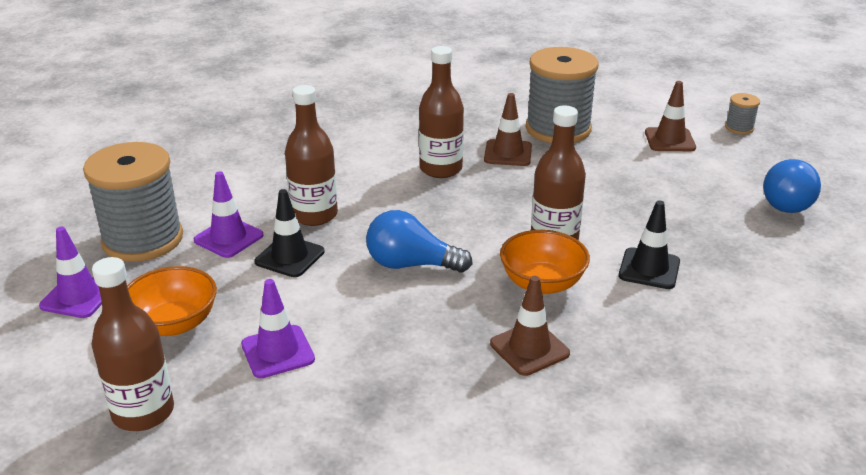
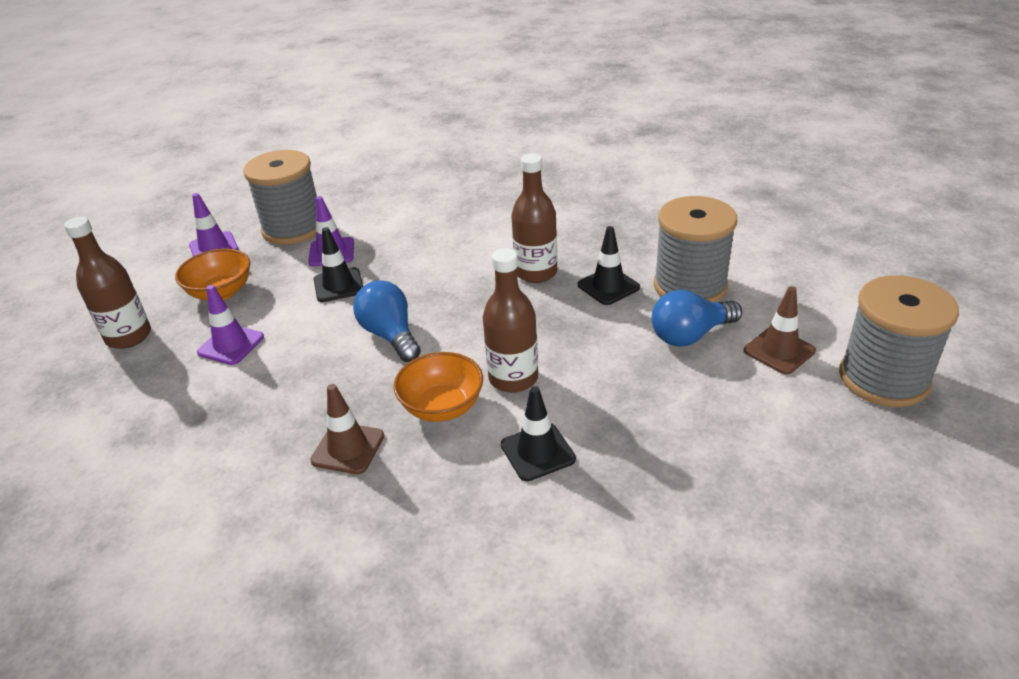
camera: 50 degrees right, 5 degrees up
(314, 215) = (399, 263): brown bottle -> none
(508, 153) = (608, 286): brown traffic cone -> black traffic cone
(739, 128) = (883, 378): grey spool -> grey spool, size x2.32
(786, 201) = (787, 480): blue light bulb -> blue light bulb (690, 335)

